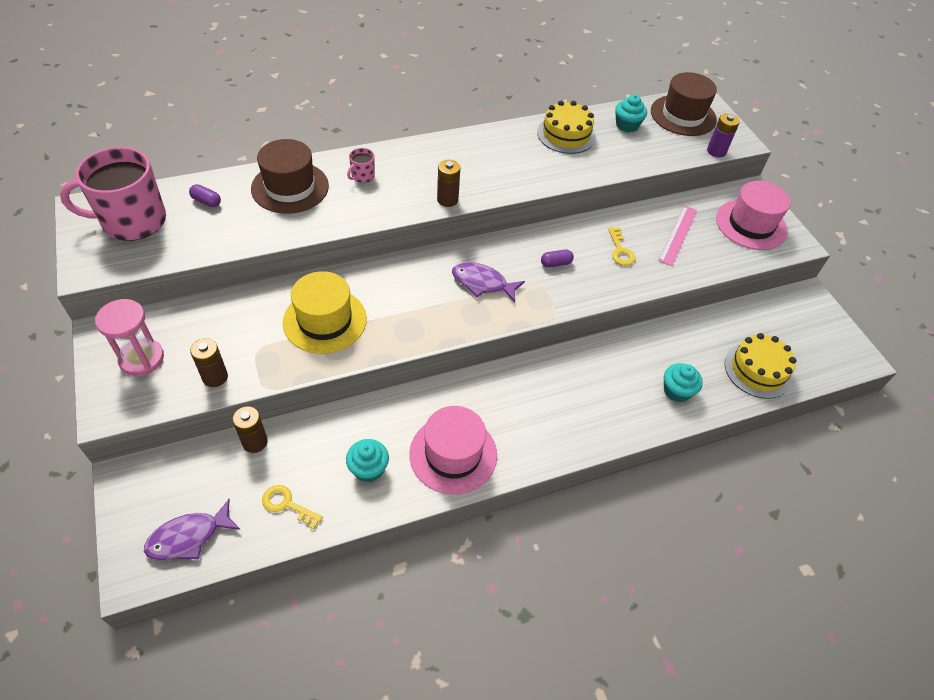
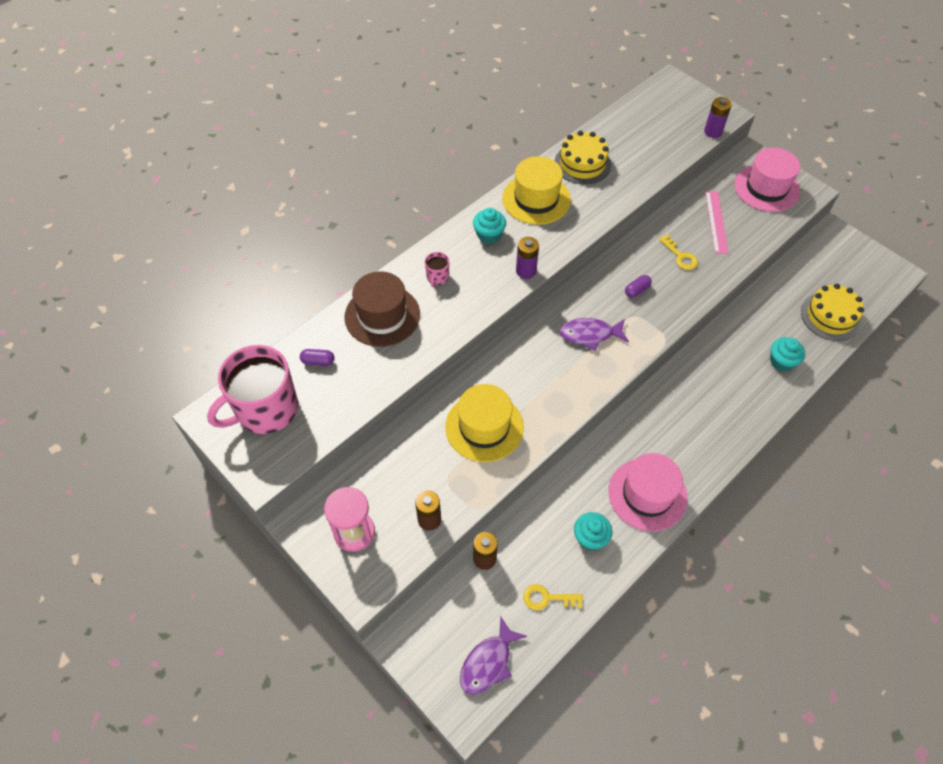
camera: 20 degrees left, 5 degrees up
(447, 200) = (526, 271): brown battery -> purple battery
(501, 147) = (536, 199): none -> yellow hat
(627, 125) = (626, 133): turquoise cupcake -> turquoise cupcake (489, 235)
(683, 115) = (666, 105): brown hat -> none

